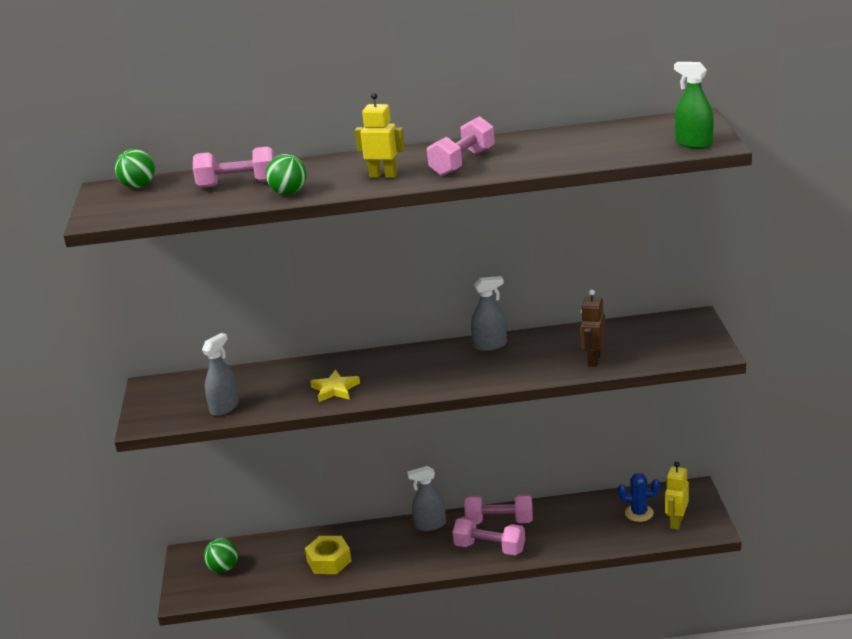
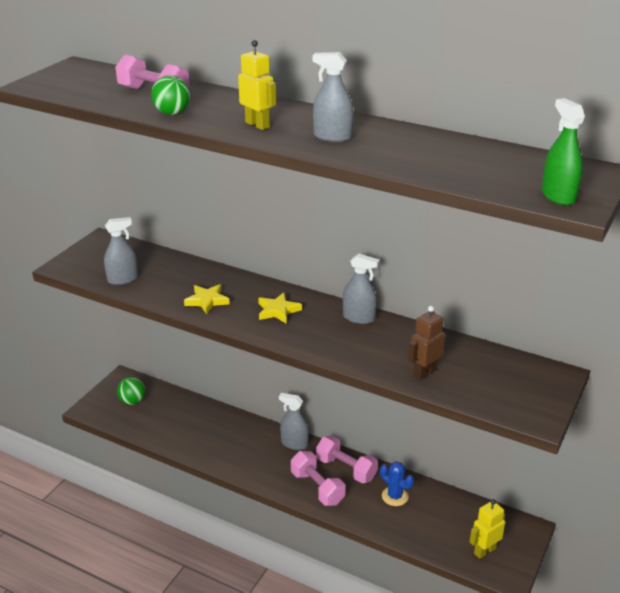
camera: 30 degrees right, 5 degrees up
(138, 186) = (95, 71): green ball -> none
(329, 561) = (200, 434): yellow nut -> none
(412, 369) = (278, 311): none -> yellow star
(462, 162) = (332, 137): pink dumbbell -> grey spray bottle
(639, 513) = (461, 524): blue cactus -> blue cactus (395, 496)

